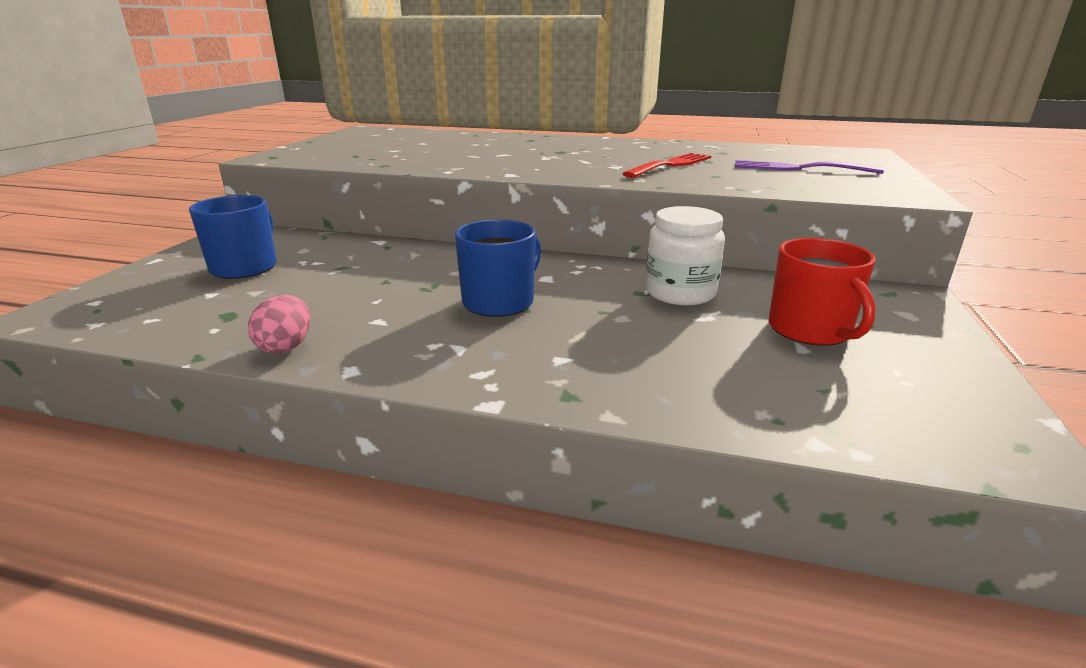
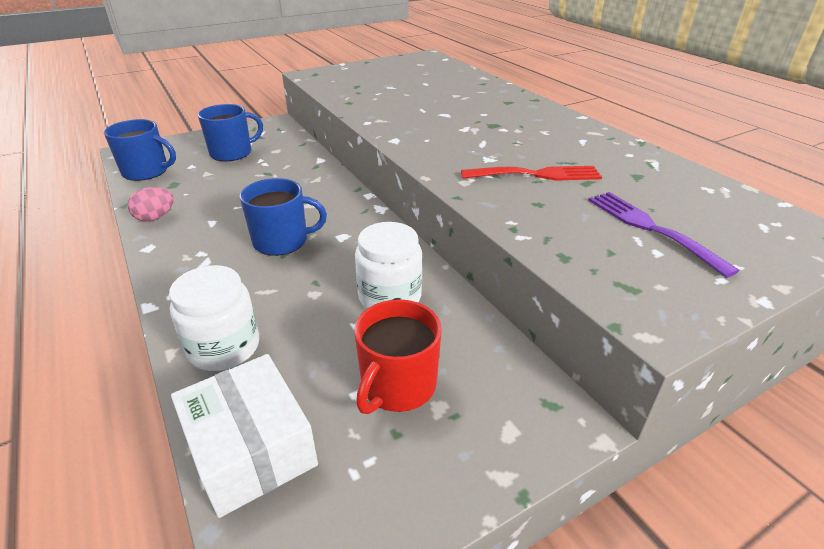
camera: 45 degrees right, 10 degrees up
(144, 320) = (146, 171): none -> blue mug
(647, 384) = (224, 347): none -> white jar
(832, 417) = (251, 449): none -> white box

